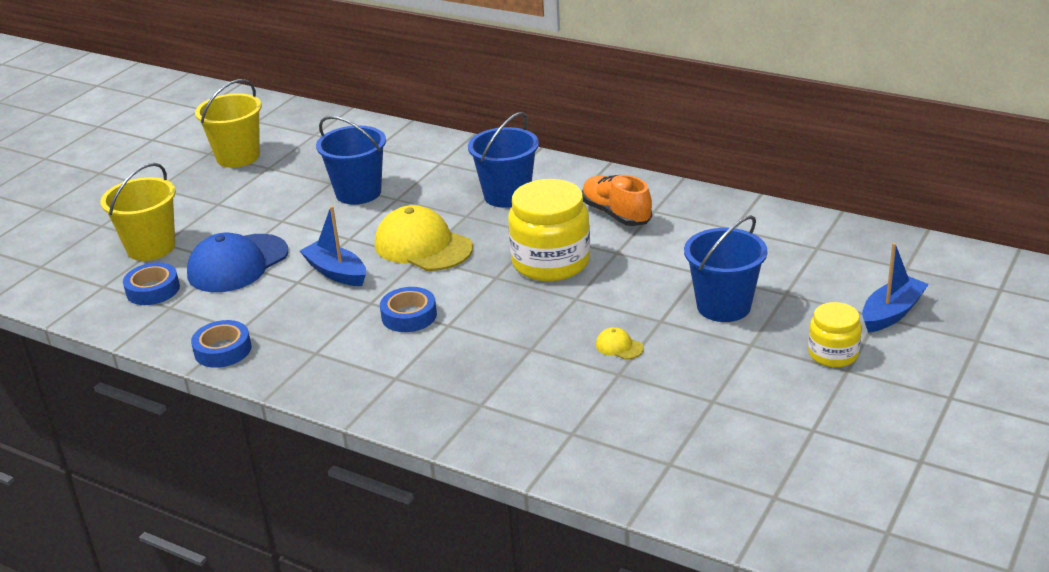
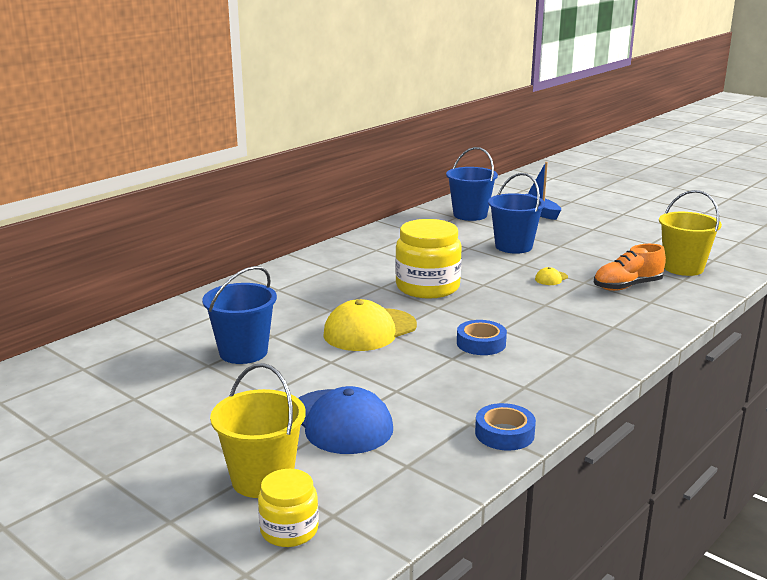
camera: 80 degrees left, 10 degrees down
(153, 290) = (363, 477): blue tape -> none
(238, 157) = (84, 416): yellow bucket -> yellow bucket (683, 268)
(336, 272) = (391, 371): blue boat -> none
(507, 195) = (309, 292): blue bucket -> blue bucket (470, 215)
(616, 214) = (372, 260): orange shoe -> orange shoe (627, 286)
(833, 354) = (576, 229): yellow jar -> yellow jar (289, 530)

